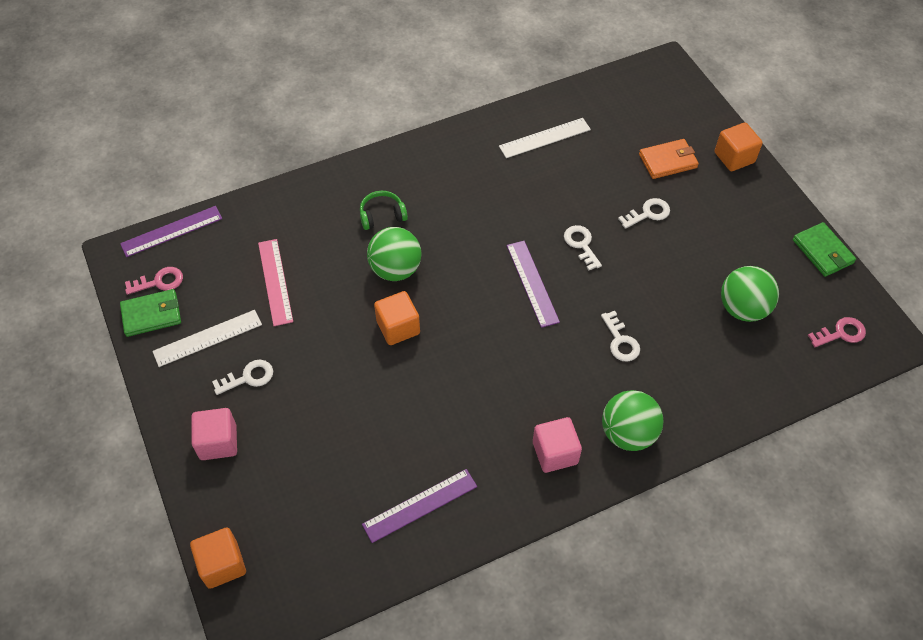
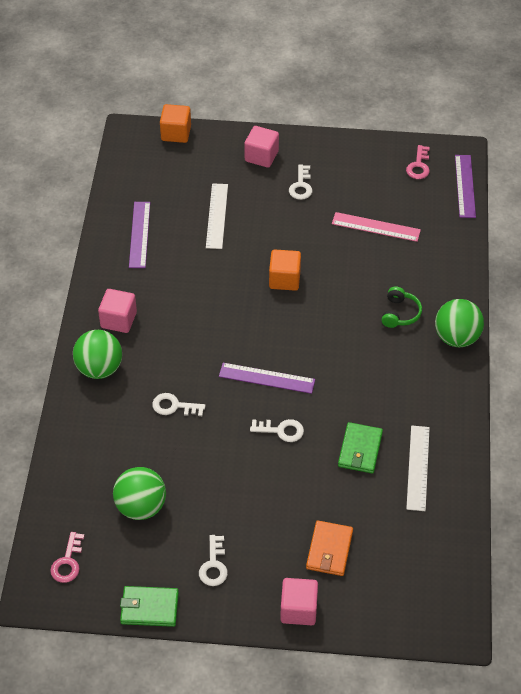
camera: 120 degrees right, 5 degrees down
(152, 315) = (390, 154): green wallet -> green wallet (360, 450)
(207, 338) = (349, 176): white ruler -> white ruler (217, 216)
(395, 269) = (339, 300): green ball -> green ball (456, 338)
(648, 213) = (281, 497): white key -> white key (214, 565)
(734, 157) = (298, 609): orange cube -> pink cube

